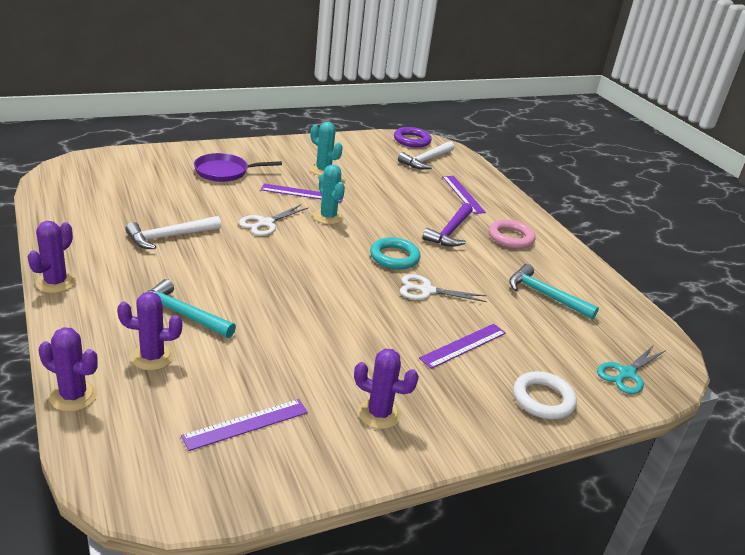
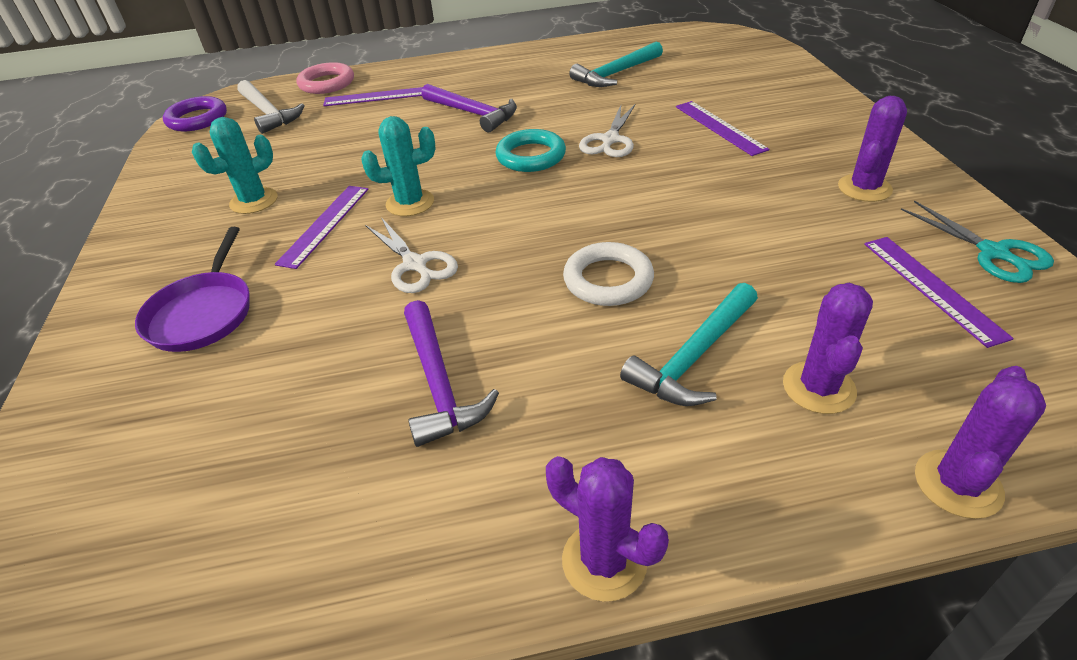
camera: 70 degrees left, 10 degrees up
(170, 237) = (439, 383): white hammer -> purple hammer
(511, 237) = (493, 78): pink ring -> pink ring (327, 83)
(543, 399) = (799, 96): white ring -> white ring (608, 280)
(626, 374) = (744, 54): turquoise scissors -> turquoise scissors (993, 253)

